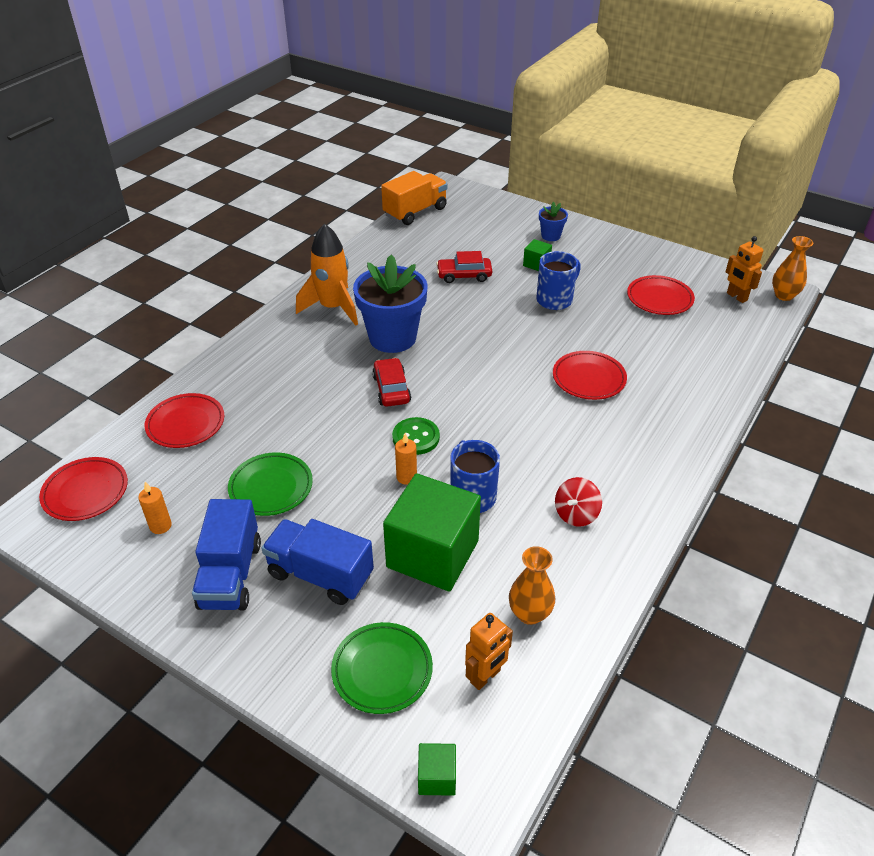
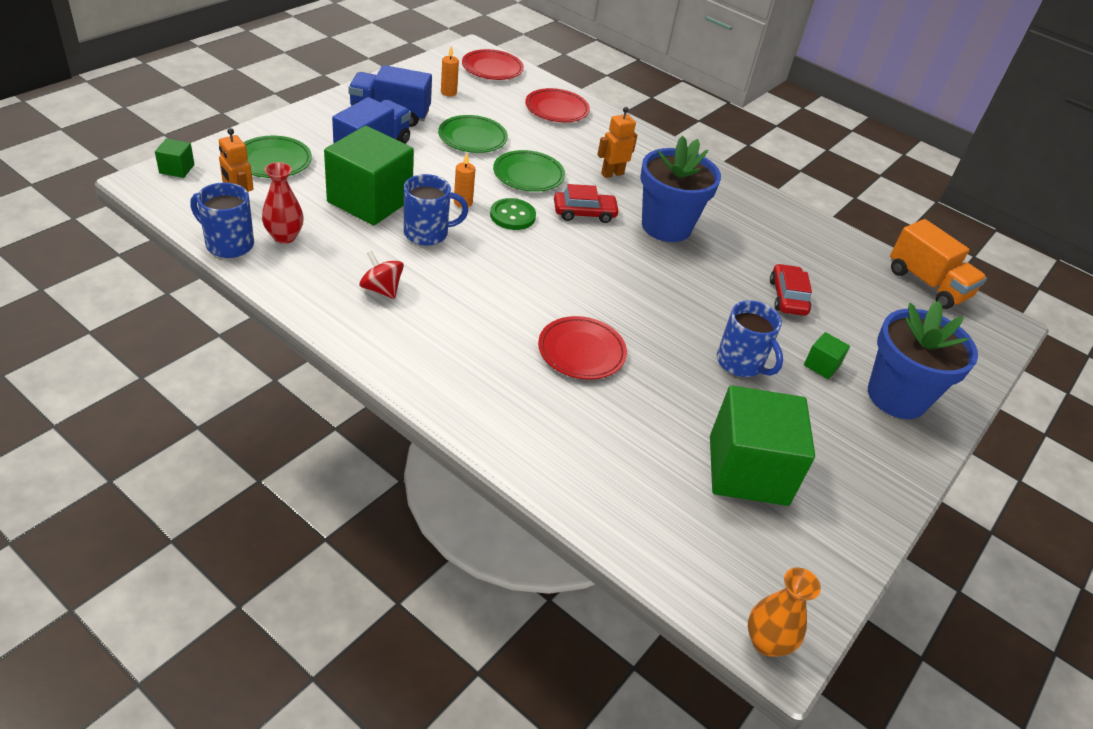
camera: 90 degrees right, 0 degrees up
(333, 308) = (718, 198): orange rocket -> none
(336, 433) = (528, 175): none -> green plate
(529, 613) = (284, 236): orange vase -> red vase
(550, 236) = (896, 397): blue flower pot -> blue flower pot, size x2.13
(566, 662) = (228, 244): none -> blue mug
(659, 299) = (748, 470): red plate -> green cube
(736, 297) = (758, 569): orange robot -> orange robot (612, 174)

